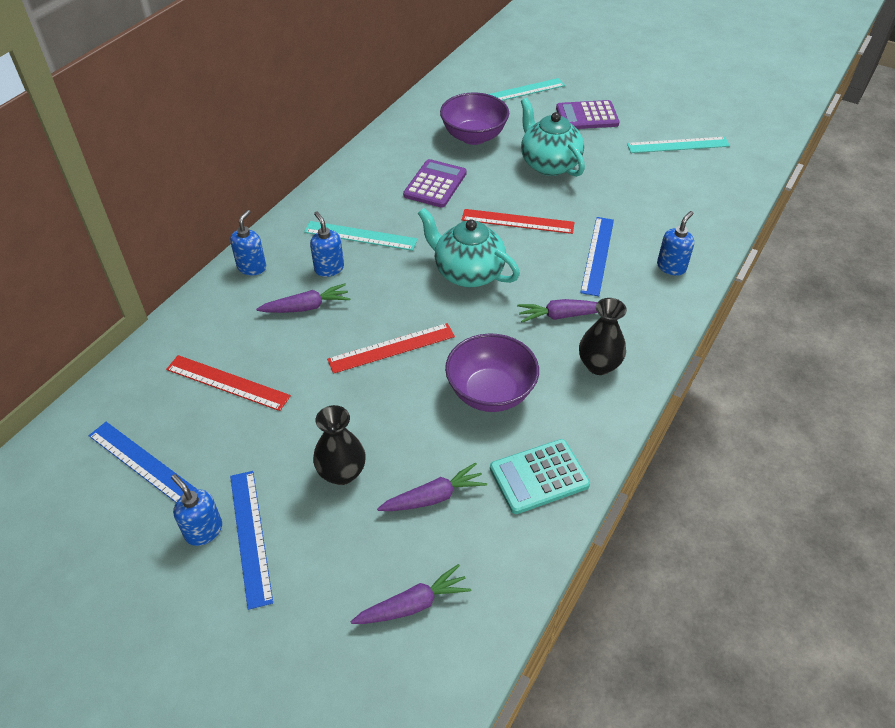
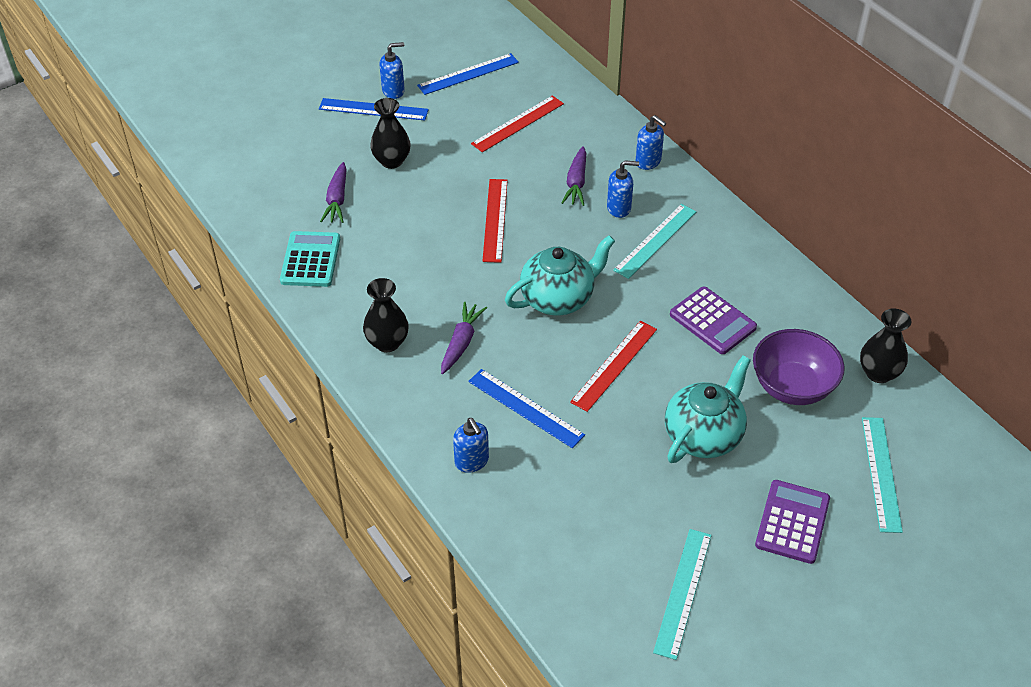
camera: 115 degrees right, 0 degrees up
(412, 604) = (268, 166): purple carrot -> none
(434, 105) = (878, 373): none -> black vase
(490, 392) = (407, 262): purple bowl -> none
(549, 164) = (704, 435): turquoise teapot -> turquoise teapot turned 45 degrees counterclockwise

